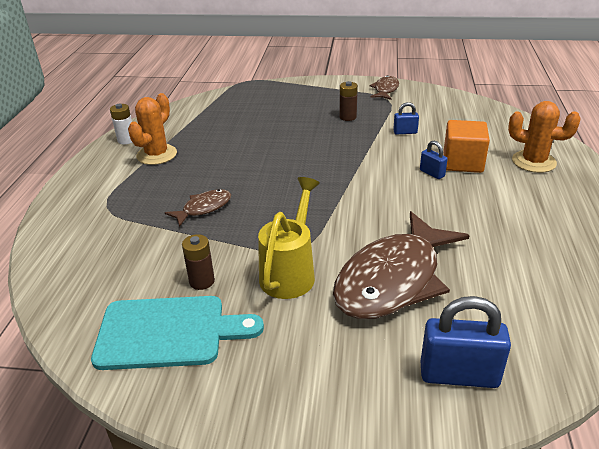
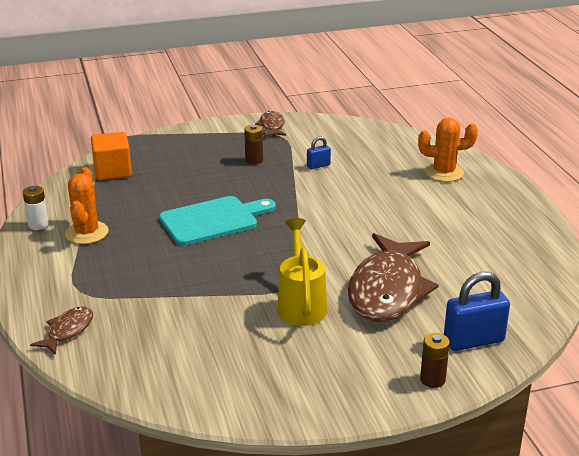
camera: 25 degrees left, 5 degrees down
(168, 332) = (234, 372): turquoise cutting board -> turquoise cutting board (213, 220)
(202, 281) = (230, 329): brown battery -> brown battery (432, 380)
(204, 208) = (180, 271): brown fish -> brown fish (68, 331)
(432, 173) = (365, 199): blue padlock -> none
(462, 162) = (386, 184): orange cube -> orange cube (112, 171)

